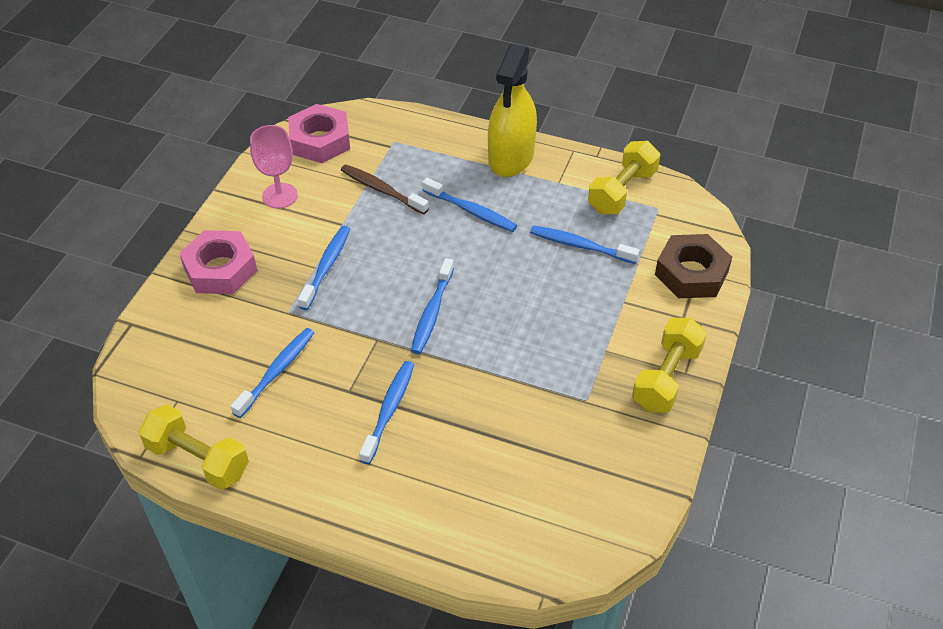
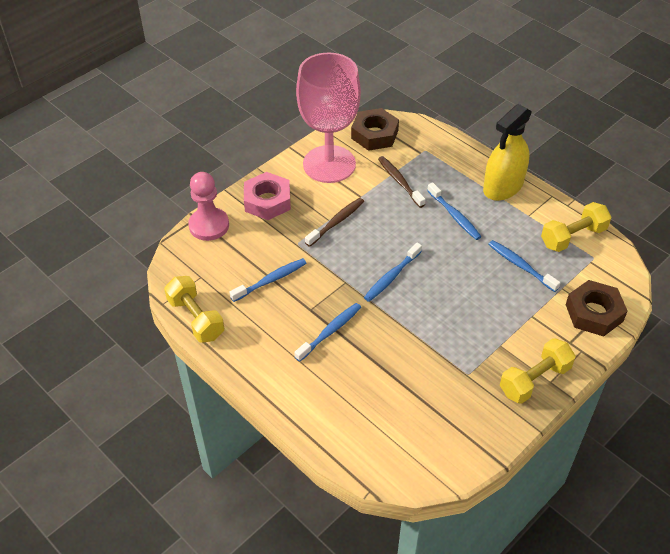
camera: 25 degrees right, 0 degrees up
(154, 328) = (209, 225): none -> pink pawn
(279, 196) = (329, 164): pink goblet -> pink goblet, size x2.08
(320, 140) = (374, 134): pink nut -> brown nut
(326, 267) = (336, 222): blue toothbrush -> brown toothbrush

